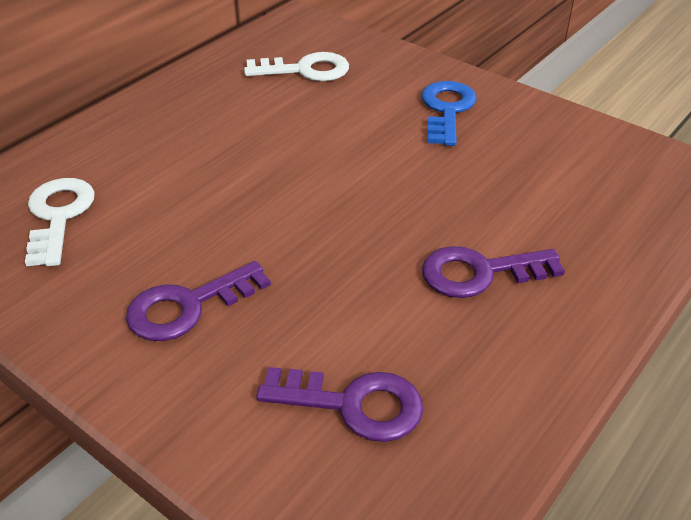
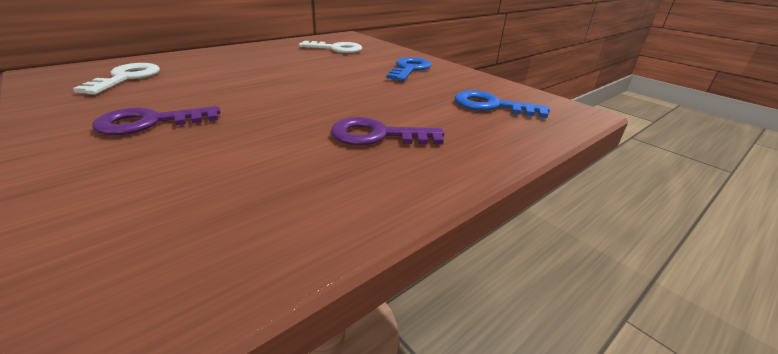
camera: 10 degrees right, 10 degrees down
(353, 404) = (205, 192): purple key -> none
(593, 181) = (492, 106): none -> blue key

